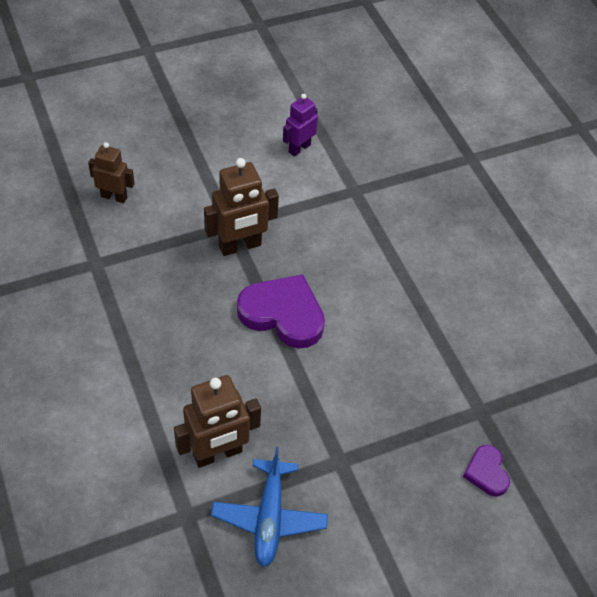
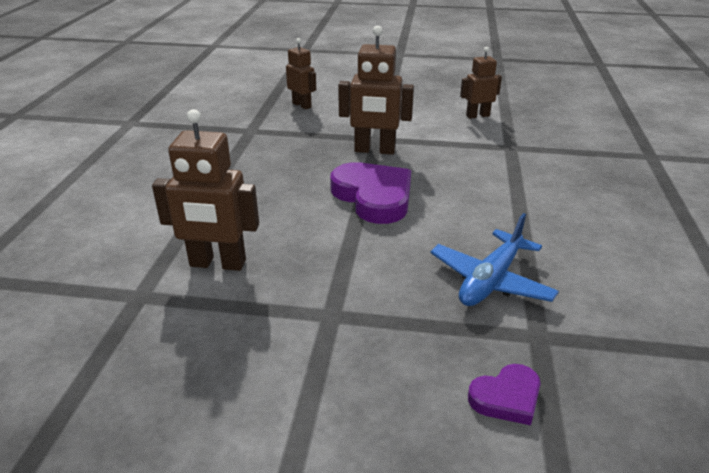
camera: 35 degrees right, 20 degrees down
(269, 517) = (212, 330): blue plane -> blue plane (490, 280)
(299, 148) = (477, 116): purple robot -> brown robot
(486, 472) = (506, 397): purple heart -> purple heart turned 135 degrees counterclockwise

